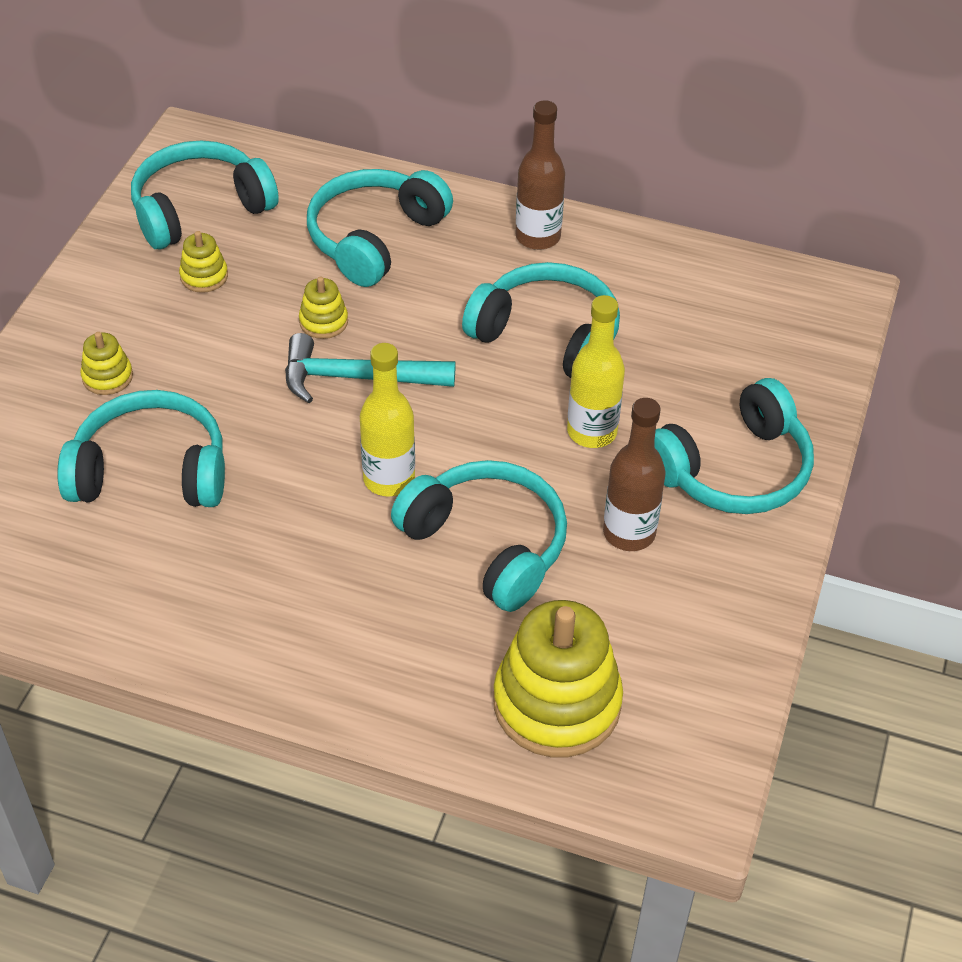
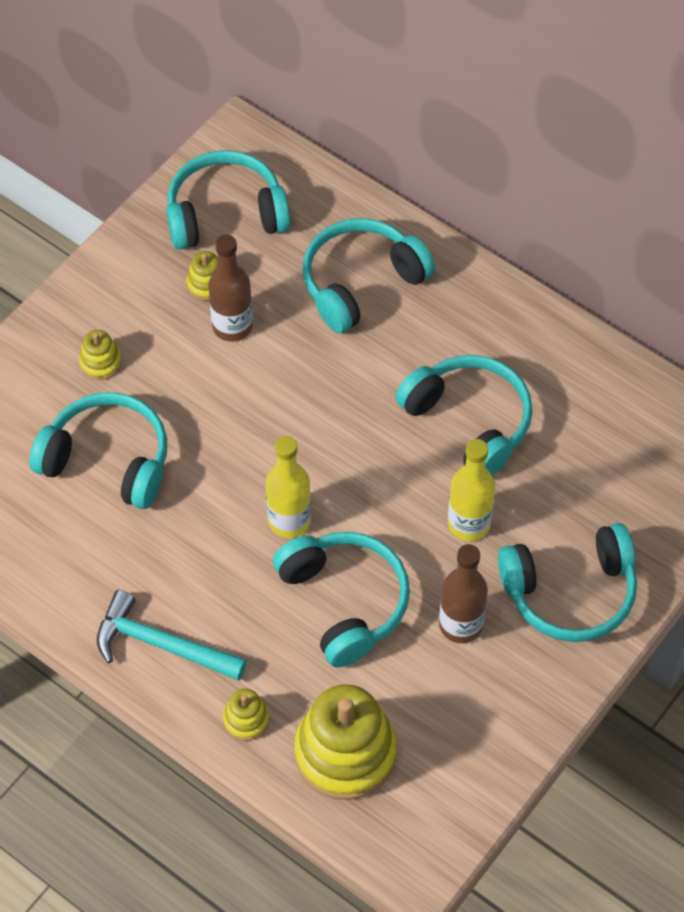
camera: 20 degrees right, 10 degrees up
(323, 322) = (289, 356): yellow stacking toy -> yellow stacking toy (246, 719)
(357, 378) = (297, 418): turquoise hammer -> turquoise hammer (161, 644)
(538, 237) = (500, 318): brown bottle -> brown bottle (232, 326)

